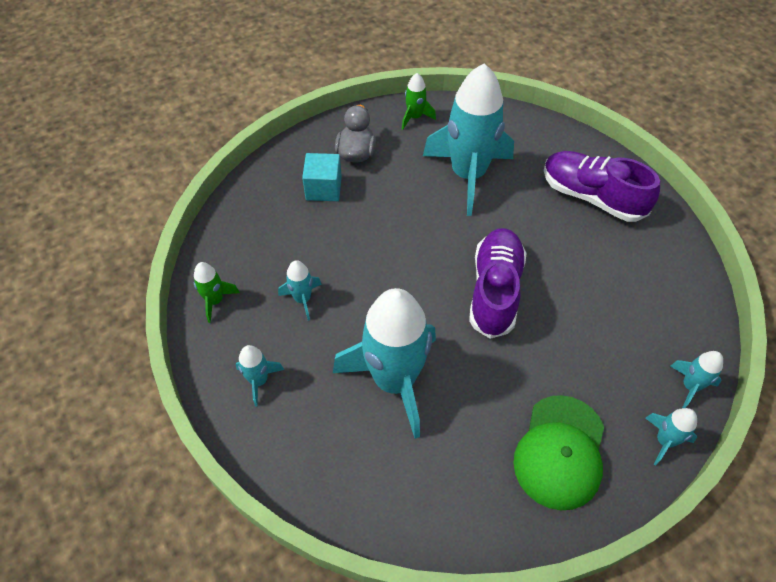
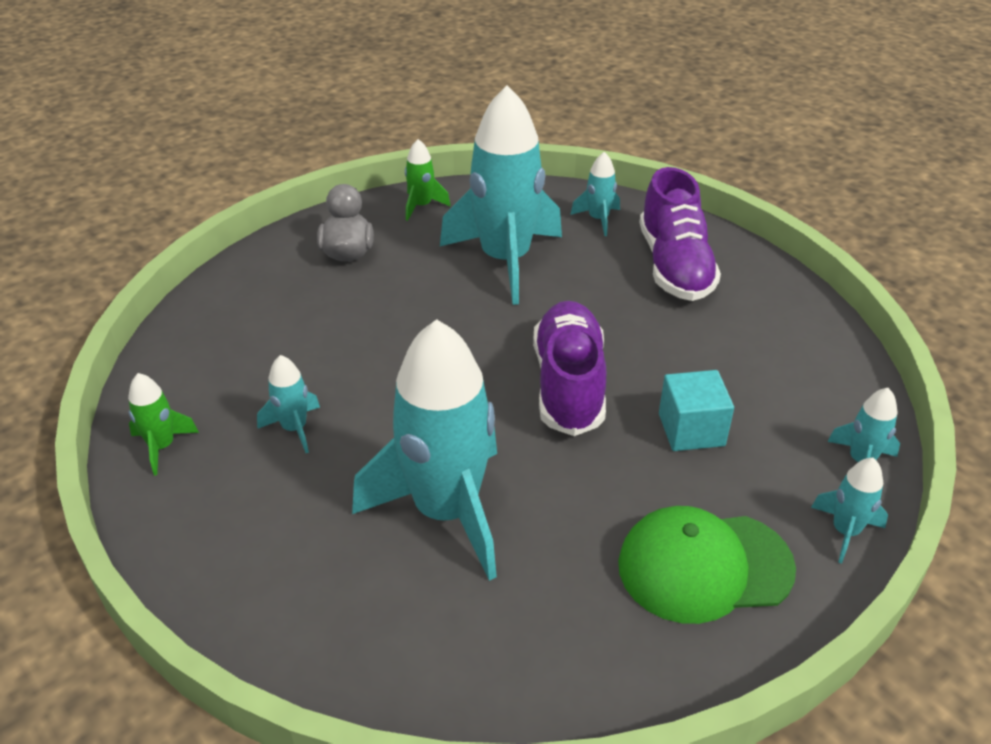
camera: 10 degrees left, 15 degrees down
(259, 381) = (241, 539): turquoise rocket -> turquoise rocket (598, 219)
(323, 188) = (307, 296): turquoise cube -> turquoise cube (691, 430)
(560, 452) = (704, 566): green cap -> green cap turned 75 degrees clockwise
(591, 196) = (674, 266): purple shoe -> purple shoe turned 120 degrees counterclockwise

